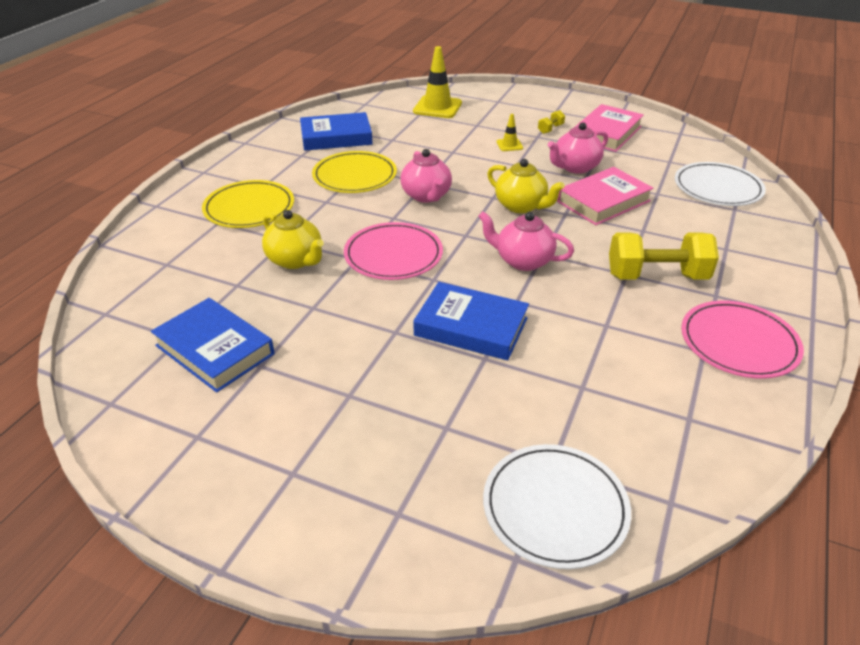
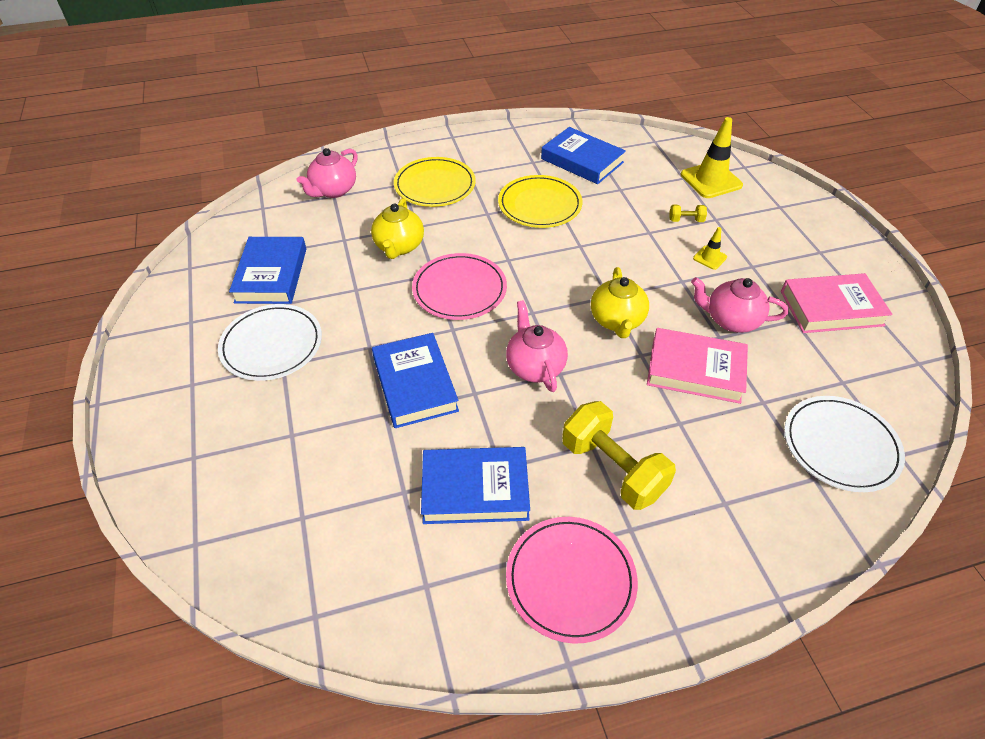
camera: 50 degrees right, 10 degrees up
(426, 196) = (561, 258): pink teapot -> pink teapot (333, 190)
(550, 129) = (779, 267): yellow dumbbell -> yellow dumbbell (686, 220)
(555, 507) = (257, 542): white plate -> white plate (272, 345)
(616, 348) = (475, 489): none -> blue book

